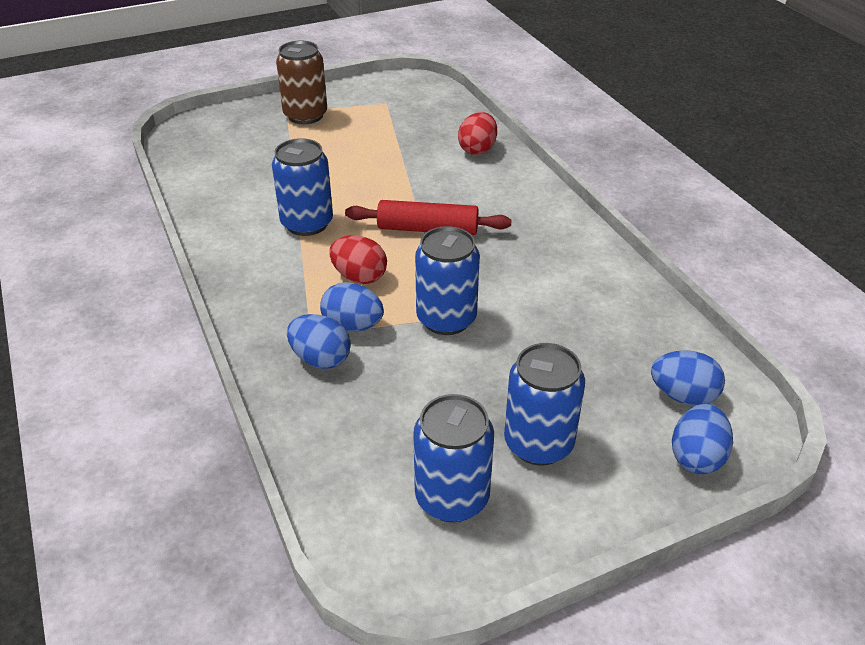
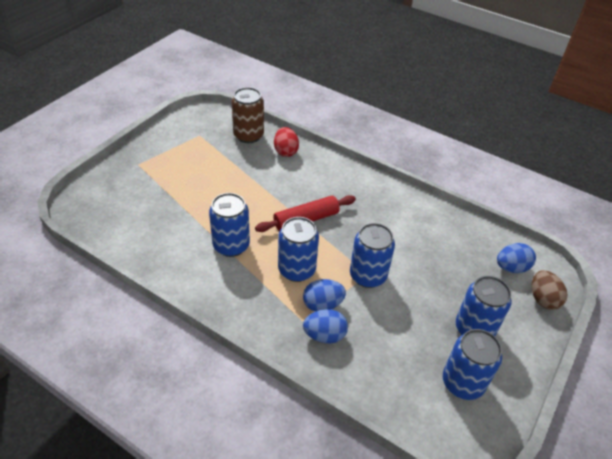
camera: 35 degrees left, 5 degrees up
(305, 115) = (154, 163): brown can -> brown can (248, 135)
(359, 277) = (296, 270): red egg -> blue can
(696, 457) = (543, 299): blue egg -> brown egg

